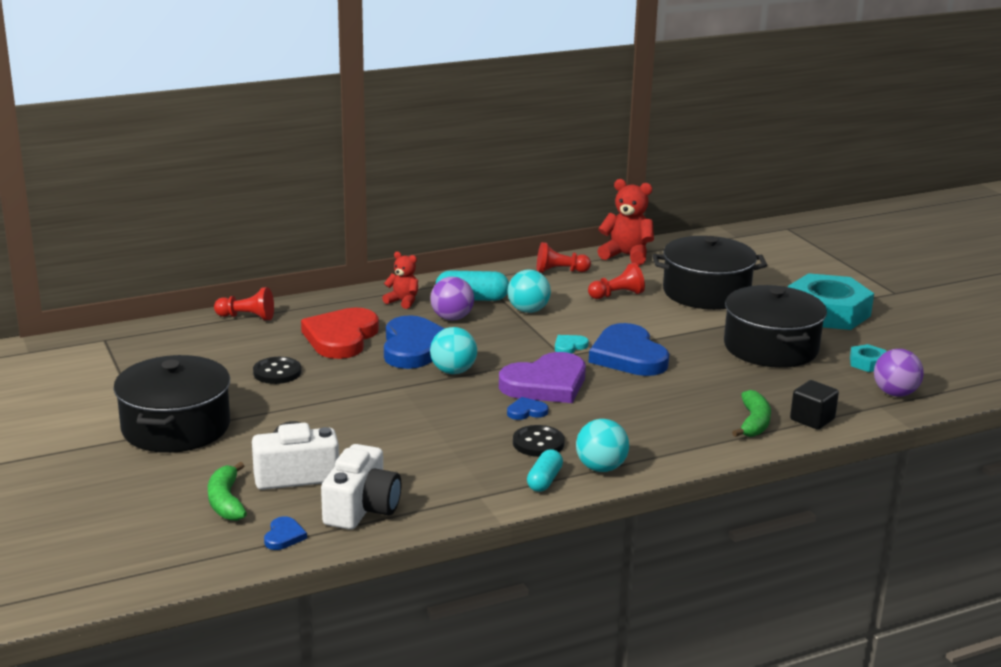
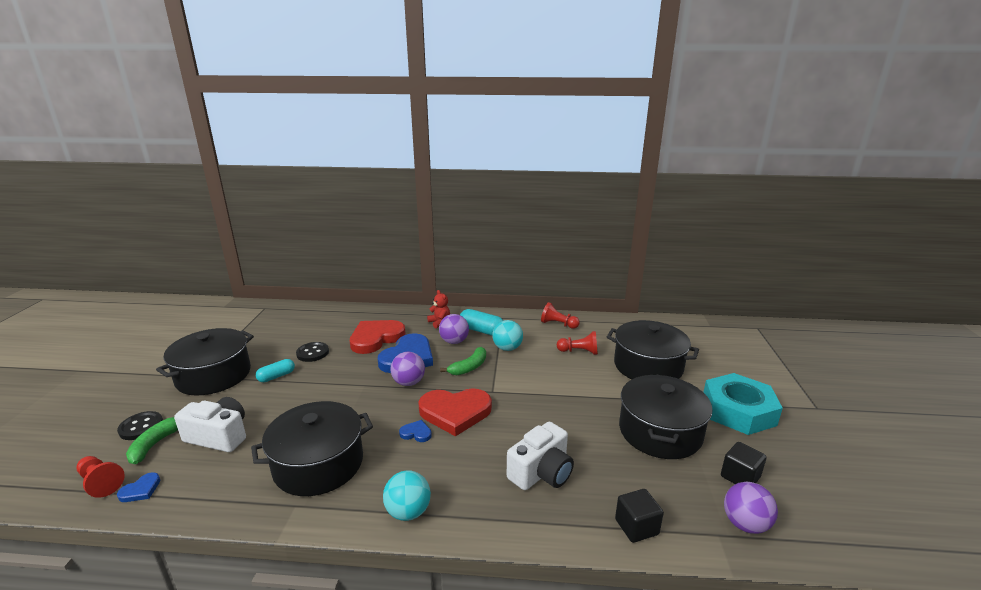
camera: 30 degrees right, 0 degrees up
(247, 317) = (346, 312): red pawn -> red pawn (100, 483)
(361, 508) = (213, 484): white camera -> white camera (541, 472)
(453, 371) = (408, 382): turquoise ball -> purple ball
(455, 462) = (318, 464): none -> black pot
(538, 443) = (391, 467): black button -> black button (141, 427)
(544, 480) = (354, 508): turquoise capsule -> turquoise capsule (276, 376)
(546, 384) = (455, 412): purple heart -> red heart
(569, 346) = (504, 385): turquoise heart -> none
(626, 255) = (615, 323): red teddy bear -> none
(628, 356) = (538, 405): blue heart -> none
(753, 423) = (578, 510): green banana -> green banana (469, 367)
(867, 363) = (740, 477): turquoise nut -> black cube

